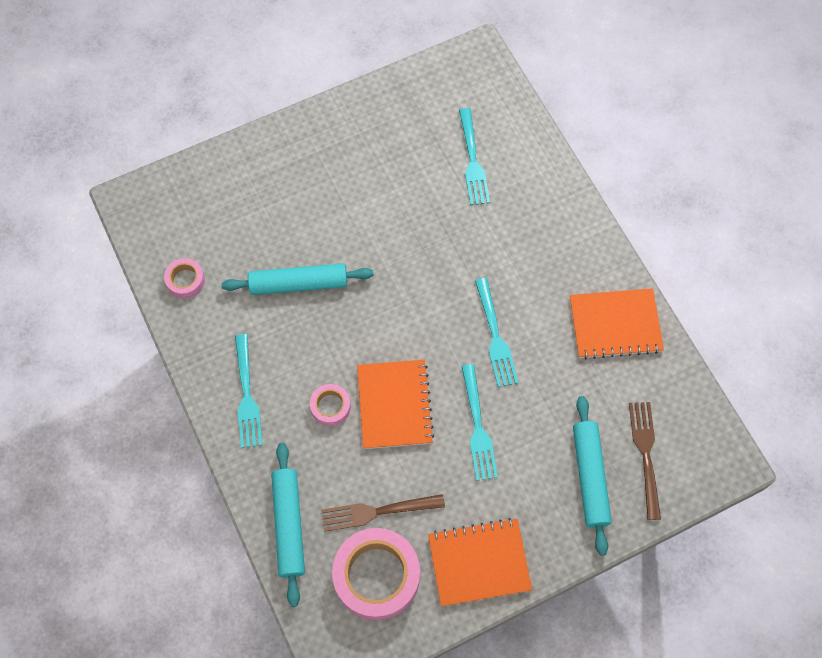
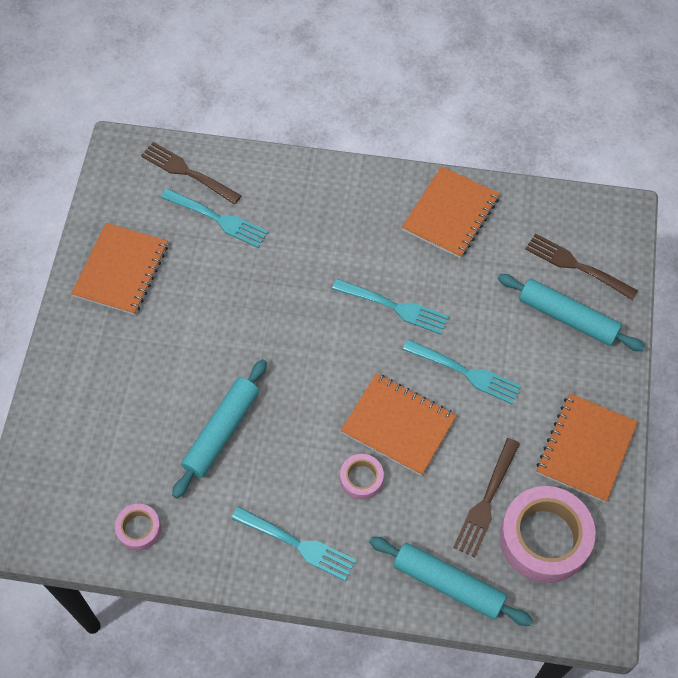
camera: 55 degrees left, 5 degrees down
(378, 127) = (121, 270): none -> orange notebook
(496, 112) = (187, 172): none -> brown fork

